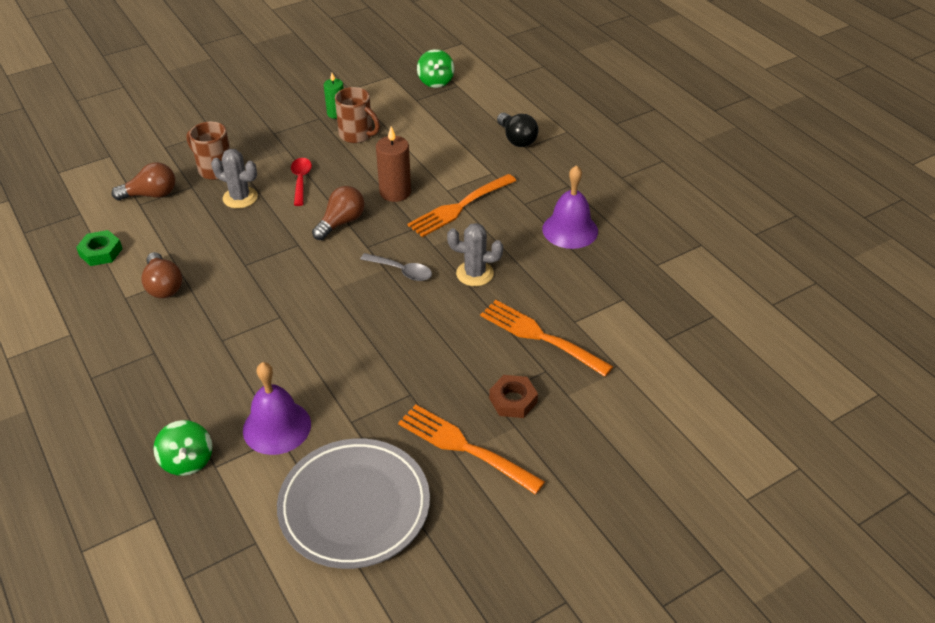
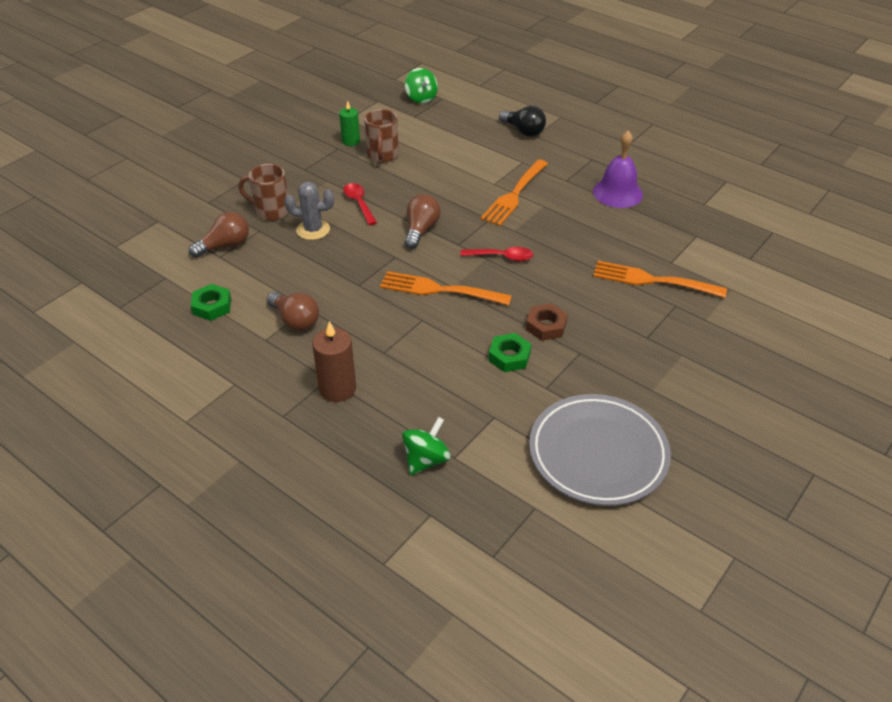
camera: 20 degrees left, 0 degrees up
(187, 461) = (426, 460): green spinning top -> green spinning top turned 105 degrees counterclockwise
(277, 427) = (485, 410): purple bell -> none
(337, 378) = (509, 356): none -> green nut
(357, 135) = (382, 155): brown mug -> brown mug turned 75 degrees clockwise
(395, 192) = (450, 195): brown candle -> brown candle (337, 389)
(401, 271) = (502, 257): grey spoon -> red spoon
(465, 447) = (654, 381): orange fork -> orange fork (440, 290)
(475, 274) = (565, 245): grey cactus -> none
(513, 400) = (666, 335): brown nut -> brown nut (546, 326)

